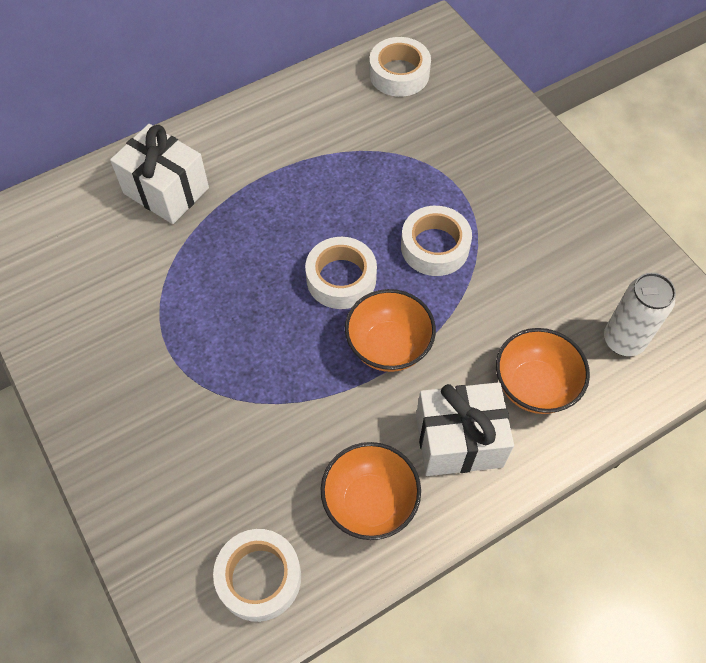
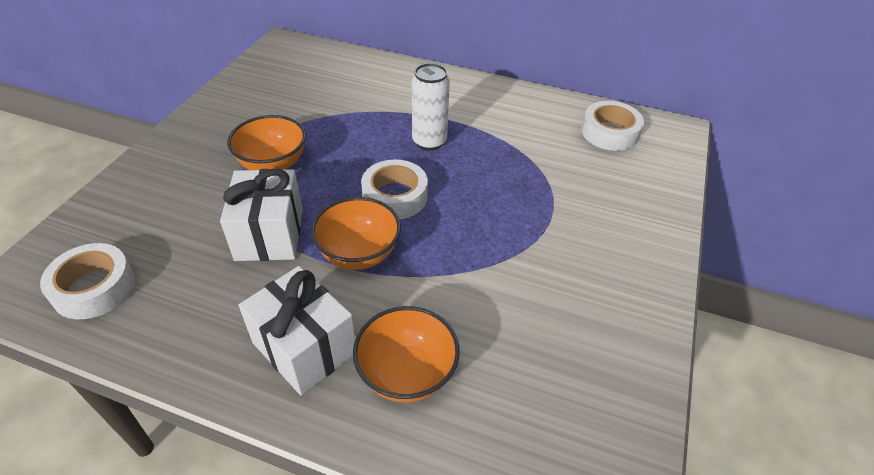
camera: 50 degrees right, 15 degrees down
(166, 190) = (380, 86): white gift -> white gift (269, 234)
(370, 502) = (202, 319): orange bowl -> orange bowl (273, 164)
(435, 247) = (479, 232): white tape -> none
(623, 340) = (525, 421): white can -> white can (429, 142)

